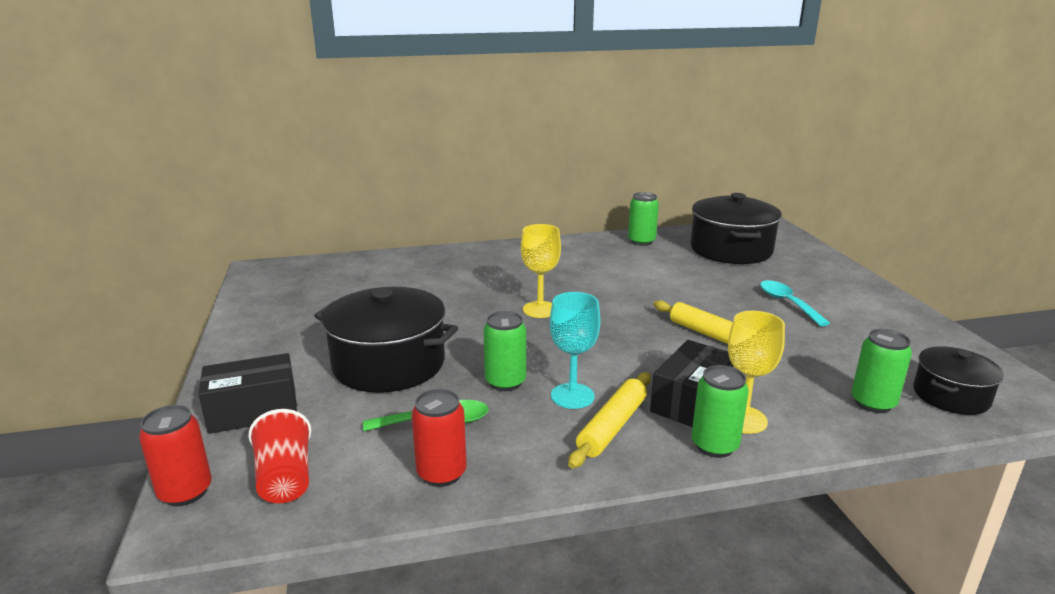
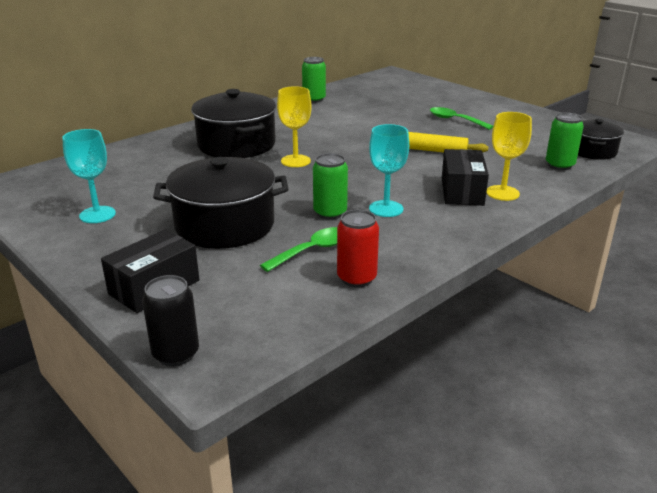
camera: 30 degrees left, 5 degrees up
(185, 492) = (176, 354): red can -> black can
(285, 478) = (246, 318): red cup -> none
(299, 319) = (97, 215): none -> turquoise goblet
(612, 427) = (432, 219): yellow rolling pin -> none
(714, 446) = (502, 211): green can -> none
(731, 250) = (383, 93): black pot -> black pot (236, 145)
(787, 303) = (455, 120): turquoise spoon -> green spoon

